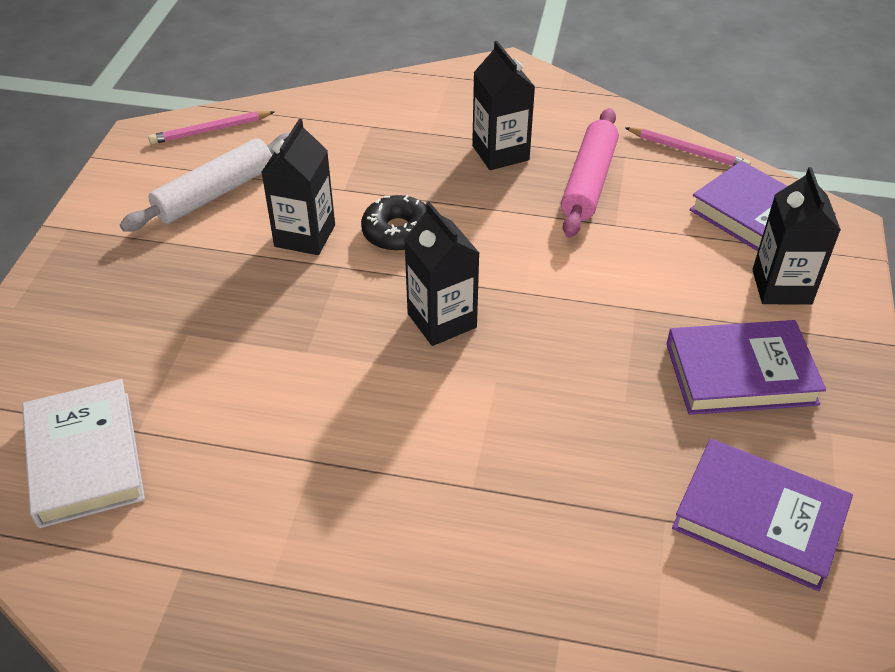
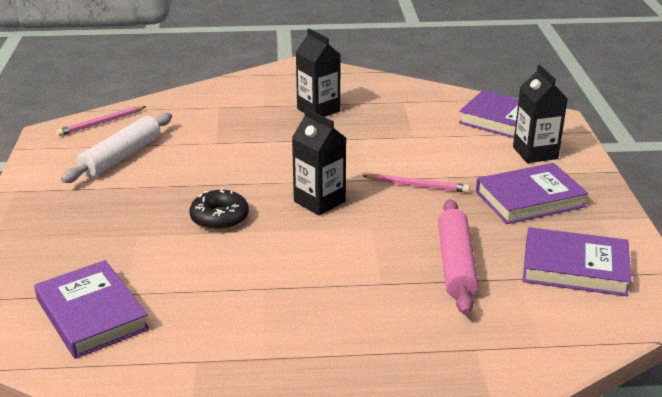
camera: 15 degrees left, 15 degrees down
(85, 458) = (91, 314): white book -> purple book
(305, 236) = (199, 171): black carton -> none
(398, 232) = (266, 160): black donut -> black donut (219, 218)
(589, 182) = (386, 117): pink rolling pin -> pink rolling pin (456, 264)
(688, 151) = (444, 94): pink pencil -> pink pencil (417, 186)

